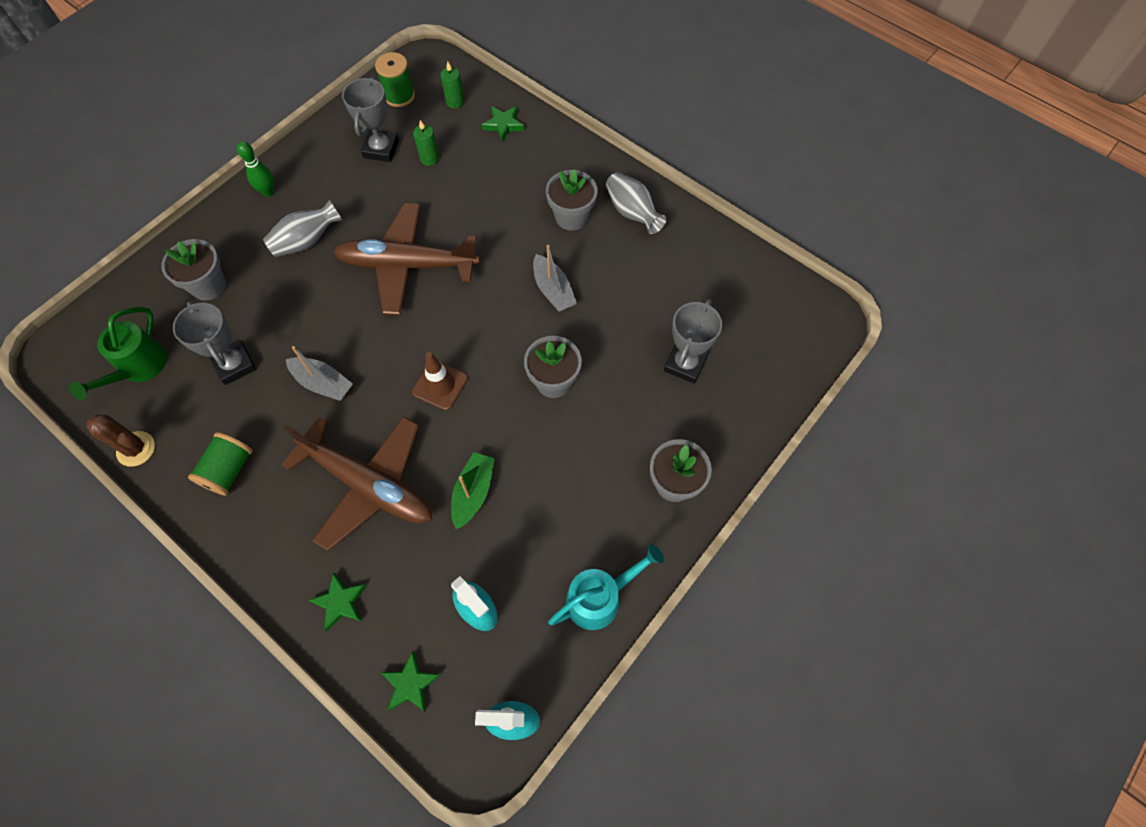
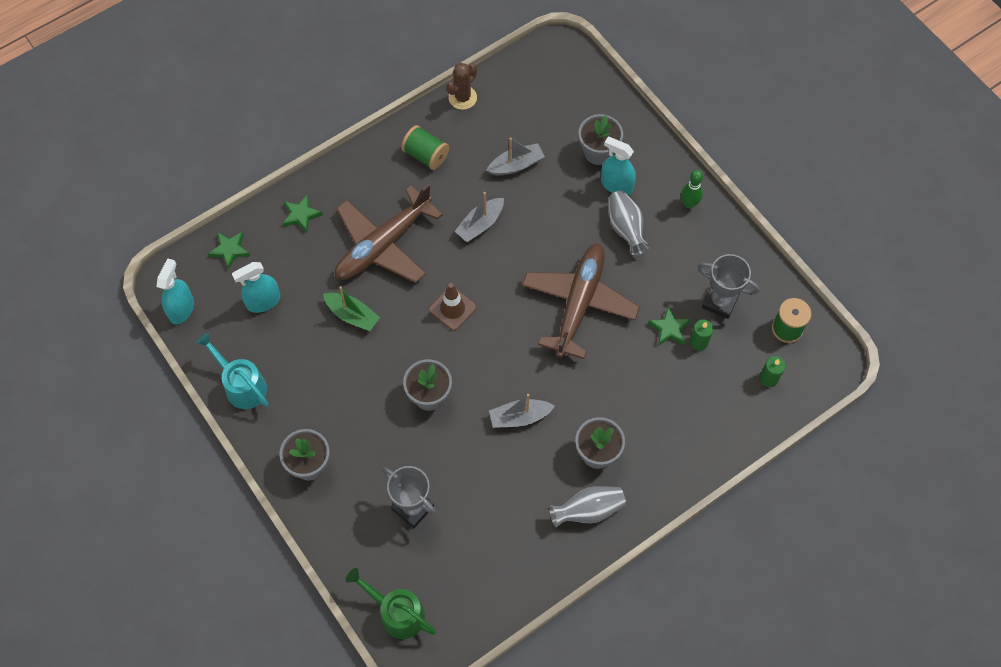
camera: 105 degrees right, 0 degrees up
(138, 368) = (532, 101): green watering can -> green watering can (396, 612)
(234, 365) = (516, 165): grey trophy -> grey boat
(251, 260) = (616, 185): none -> turquoise spray bottle
(503, 125) = (728, 417): green star -> green star (669, 329)
(600, 597) = (241, 385): turquoise watering can -> turquoise watering can turned 150 degrees clockwise

